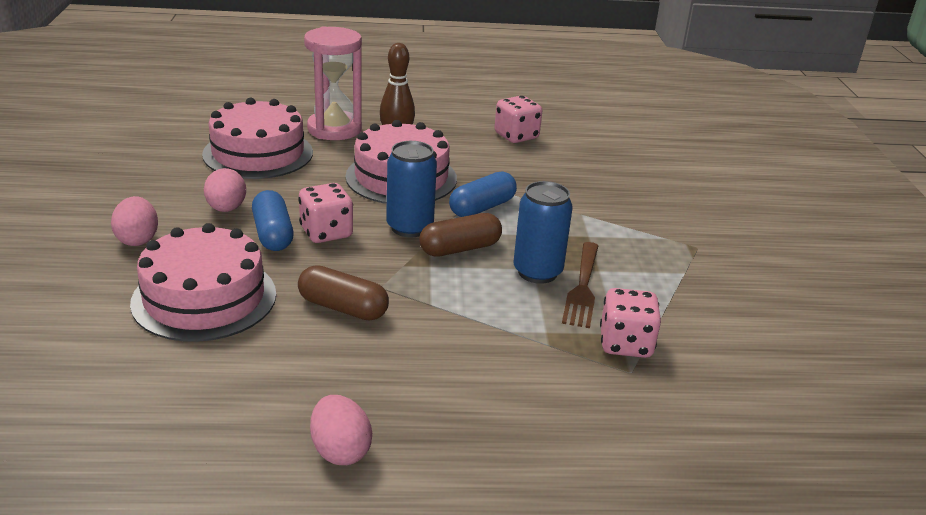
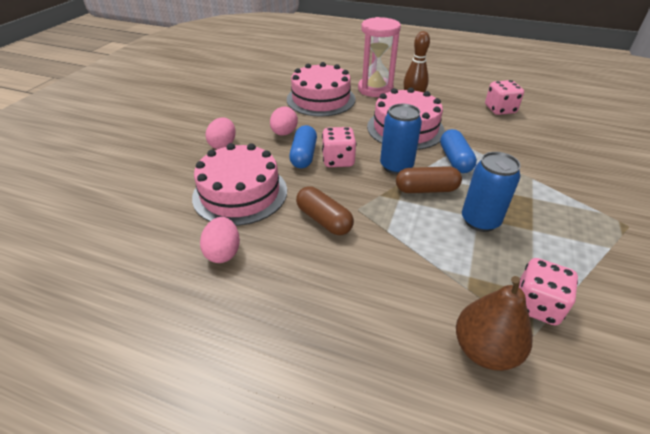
camera: 25 degrees right, 10 degrees up
(340, 450) = (268, 342): pink egg -> pink egg (223, 252)
(482, 207) = (455, 160): blue capsule -> blue capsule turned 75 degrees counterclockwise
(582, 287) = (513, 241): brown fork -> none
(586, 397) = (484, 350): none -> brown pear

